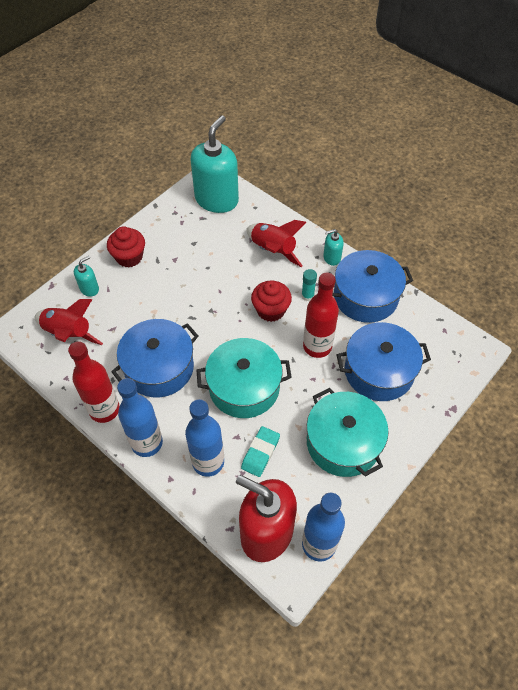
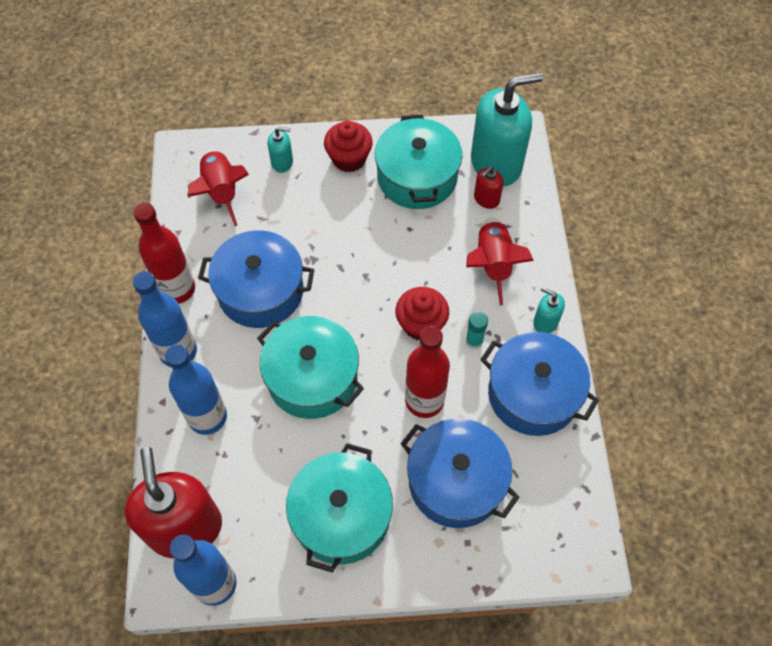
camera: 45 degrees right, 5 degrees up
(181, 238) = (417, 177): none -> turquoise pot
(232, 221) = (486, 199): none -> red soap dispenser
(260, 453) = (259, 452): turquoise eraser -> none

